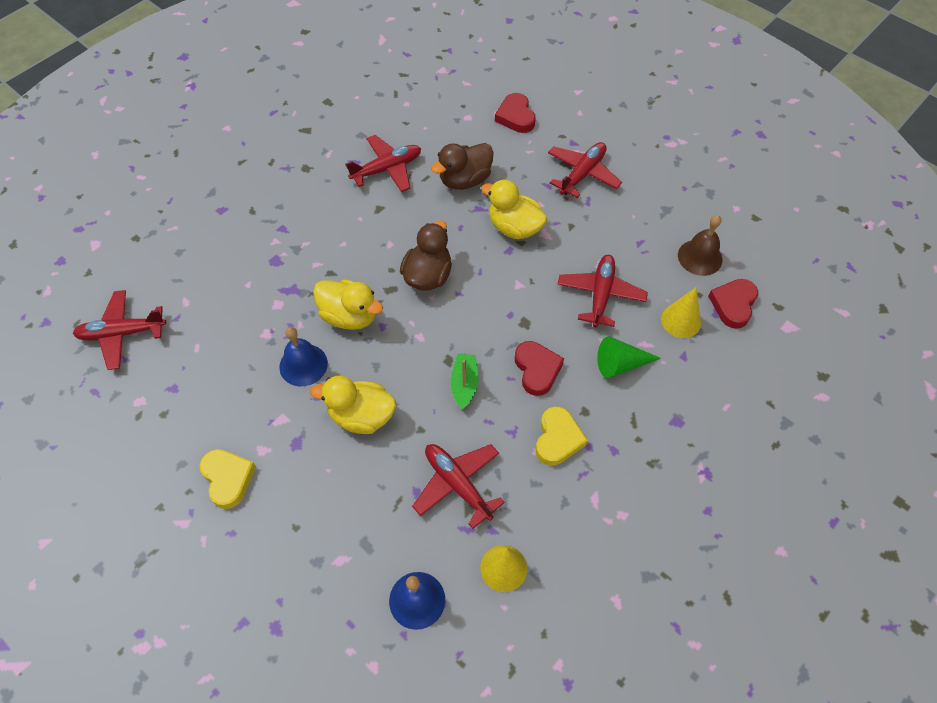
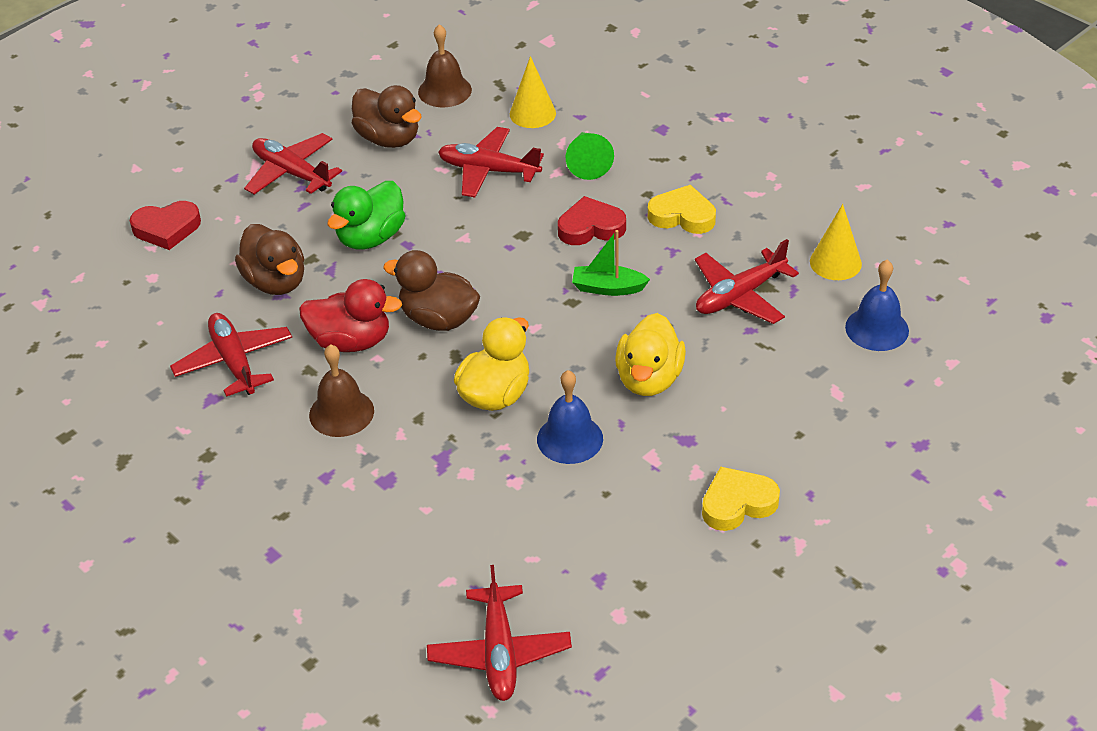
camera: 85 degrees left, 15 degrees down
(338, 230) = (341, 412): none -> brown bell
(405, 228) = (351, 341): none -> red duck
(514, 227) = (371, 237): yellow duck -> green duck
(631, 227) = (388, 139): none -> brown duck
(733, 305) = (515, 74): red heart -> none

